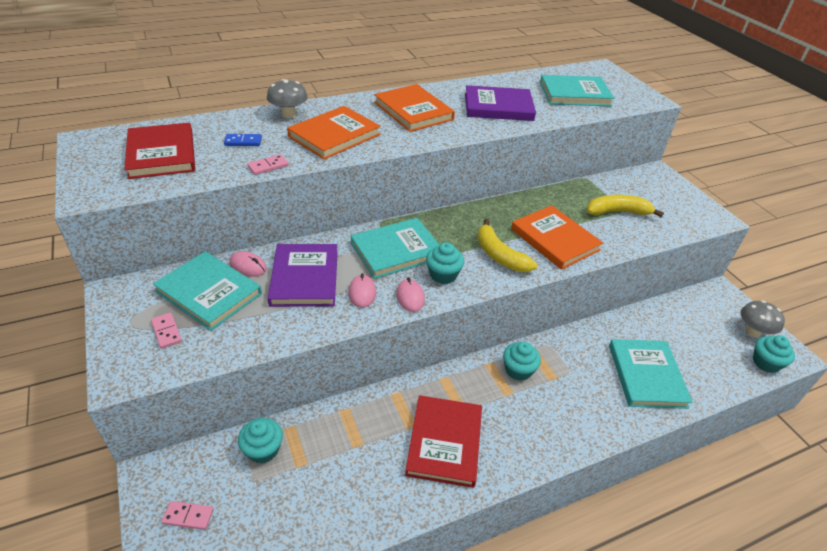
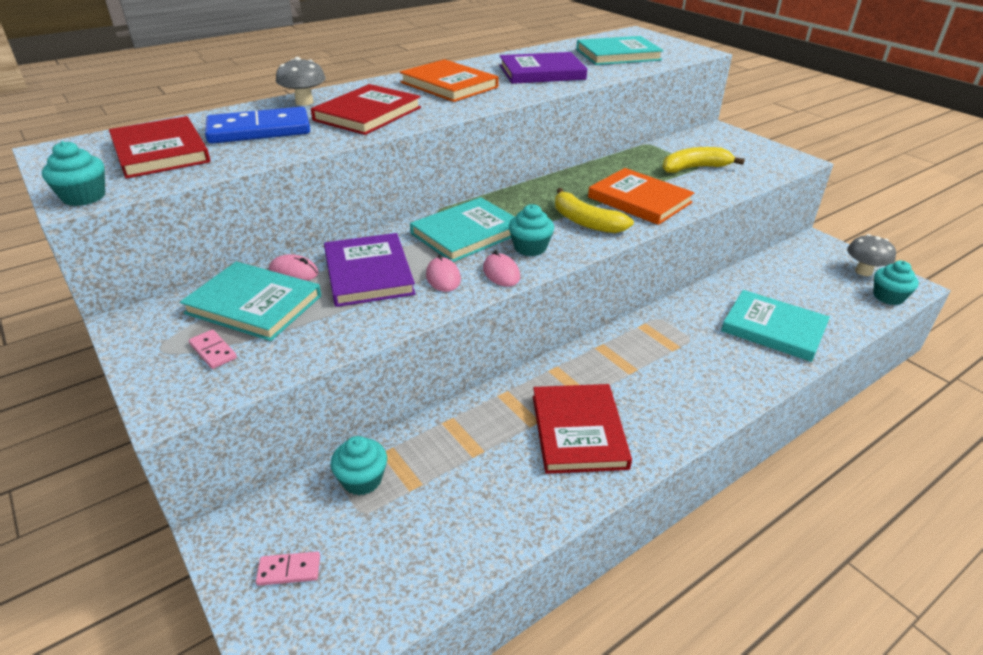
camera: 10 degrees left, 5 degrees down
(243, 141) = (259, 130): blue domino -> blue domino, size x2.28
(268, 166) = (300, 148): pink domino -> none
(334, 135) = (368, 114): orange book -> red book
(518, 370) = (634, 346): turquoise cupcake -> turquoise cupcake (84, 197)
(646, 375) = (773, 328): turquoise book -> turquoise book turned 45 degrees counterclockwise

